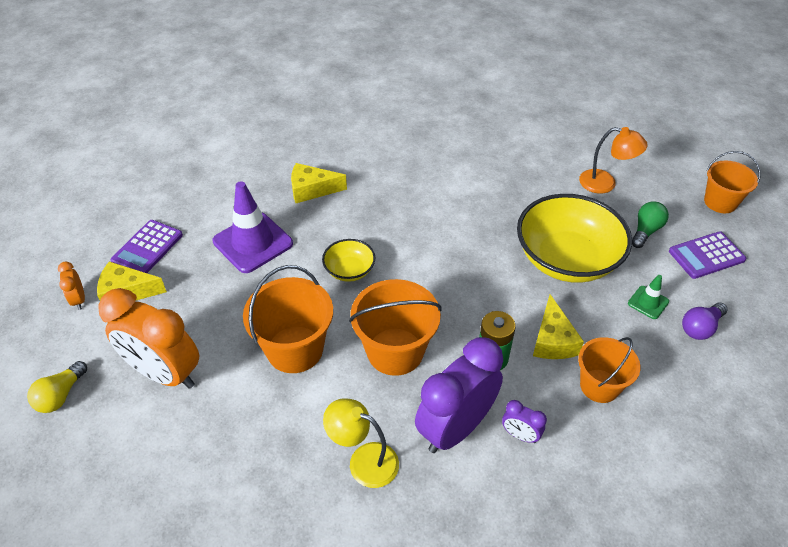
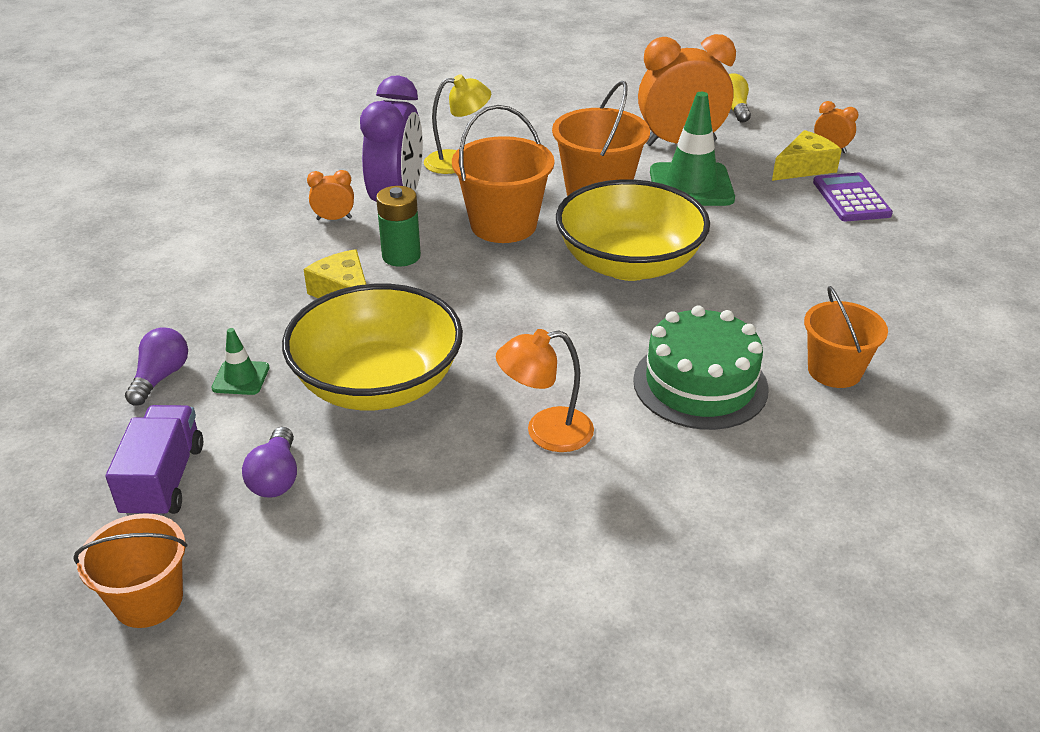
camera: 145 degrees right, 10 degrees down
(223, 318) = (691, 185): none -> green traffic cone
(253, 242) = (763, 244): purple traffic cone -> none
(312, 190) = (790, 320): yellow cheese -> none
(349, 270) = (628, 263): yellow bowl -> yellow bowl, size x2.11
(400, 180) = (700, 384): none -> green cake
(520, 435) = (334, 219): purple clock -> orange clock
(599, 386) = (271, 278): orange bucket -> orange bucket (834, 371)
(605, 183) = (381, 535): orange lamp -> orange lamp (546, 432)
(645, 231) = (276, 477): green light bulb -> purple light bulb
(706, 255) = (164, 480): purple calculator -> purple truck

